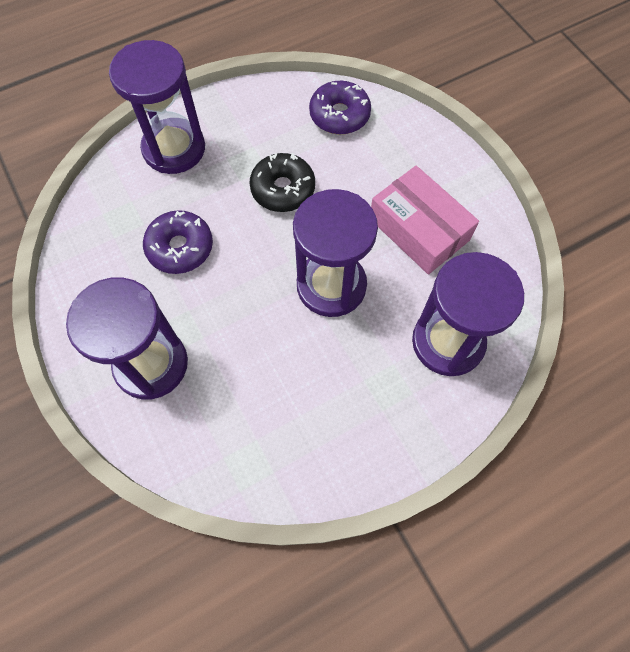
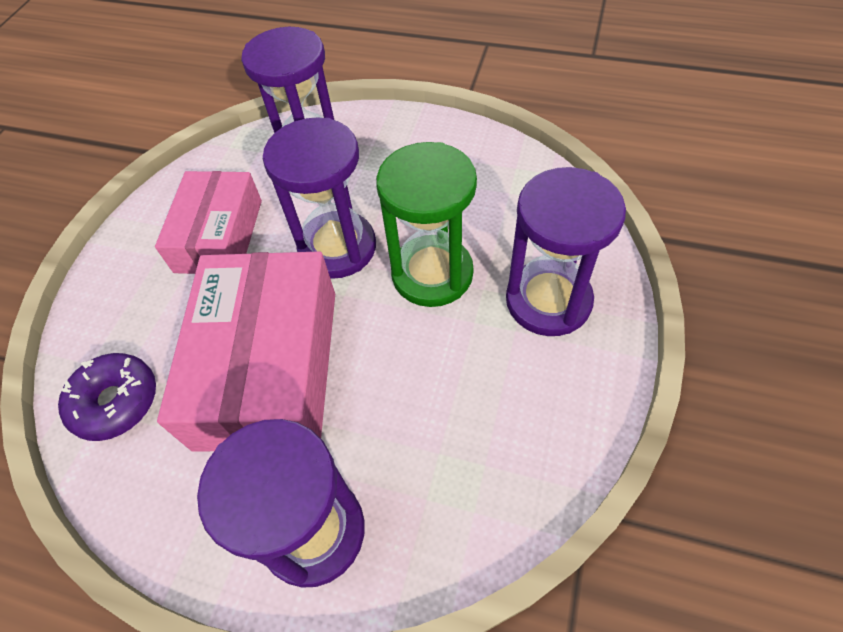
camera: 130 degrees left, 10 degrees down
(180, 247) = (426, 390): purple donut -> none
(247, 320) = (432, 274): none -> green hourglass
(283, 189) = (268, 367): black donut -> pink box

